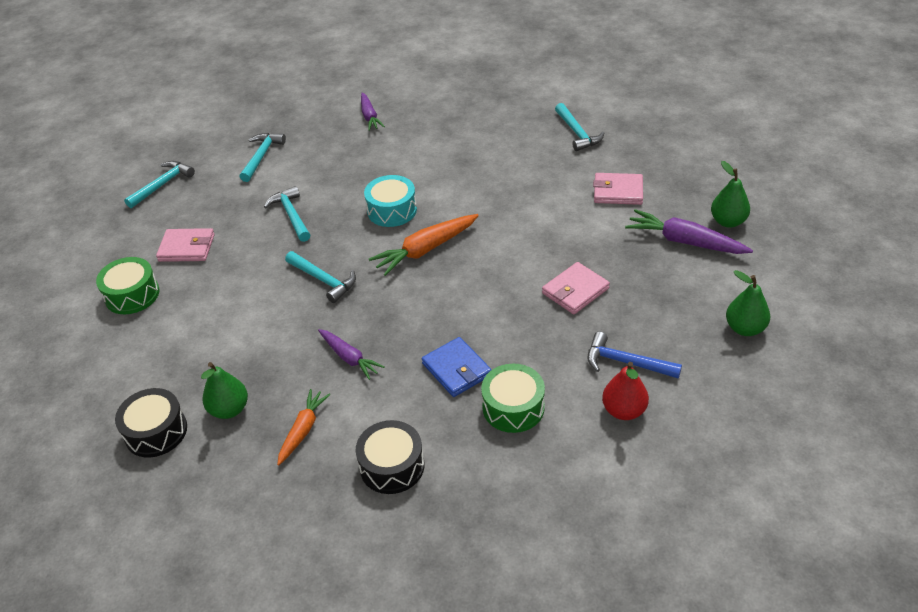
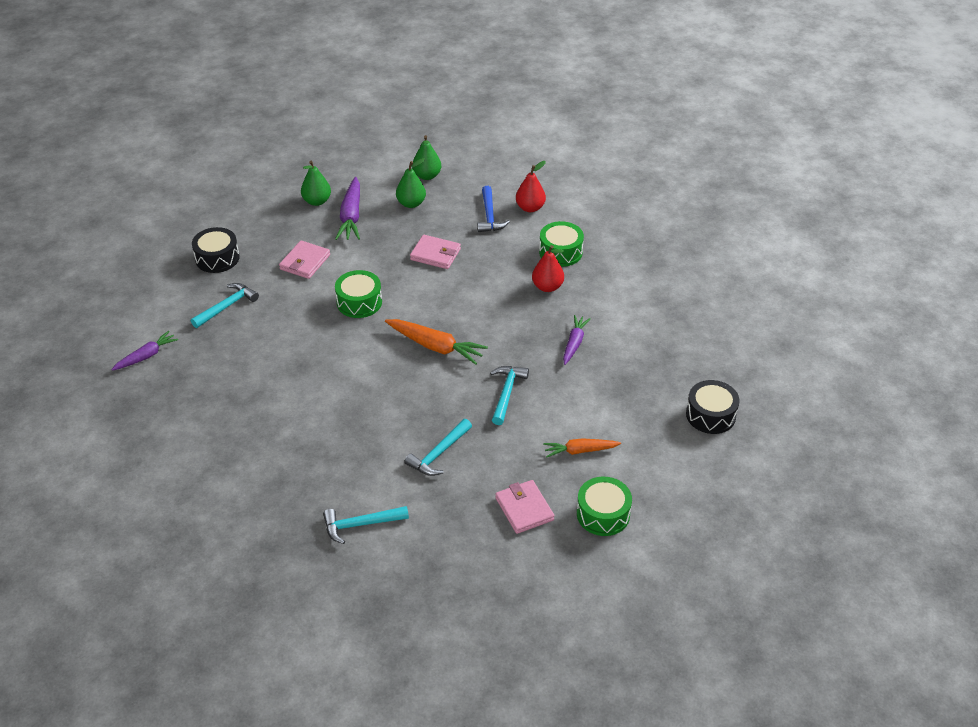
camera: 120 degrees left, 0 degrees up
(162, 185) = (447, 588): turquoise hammer -> none
(229, 409) = (663, 385): green pear -> green pear (411, 203)
(303, 430) = (650, 339): orange carrot -> orange carrot (580, 451)
(369, 116) = (252, 465): purple carrot -> purple carrot (146, 356)
(392, 210) = (396, 387): turquoise drum -> none
(392, 466) = (644, 288): black drum -> black drum (217, 258)
(456, 369) = (547, 287): blue wallet -> red pear
(529, 214) = (359, 302): none -> green drum
(618, 191) = (305, 262): pink wallet -> pink wallet turned 45 degrees clockwise

